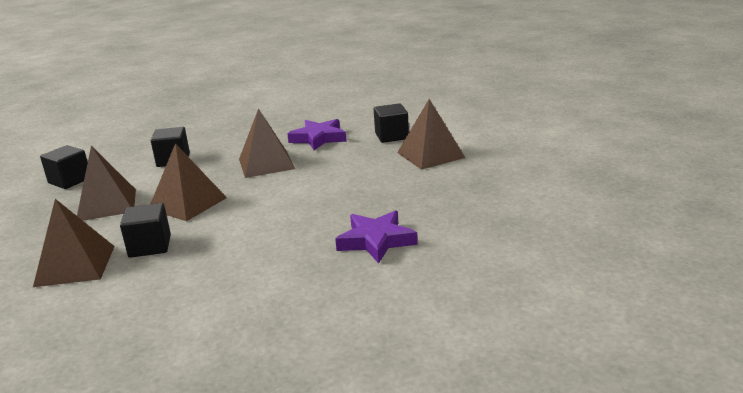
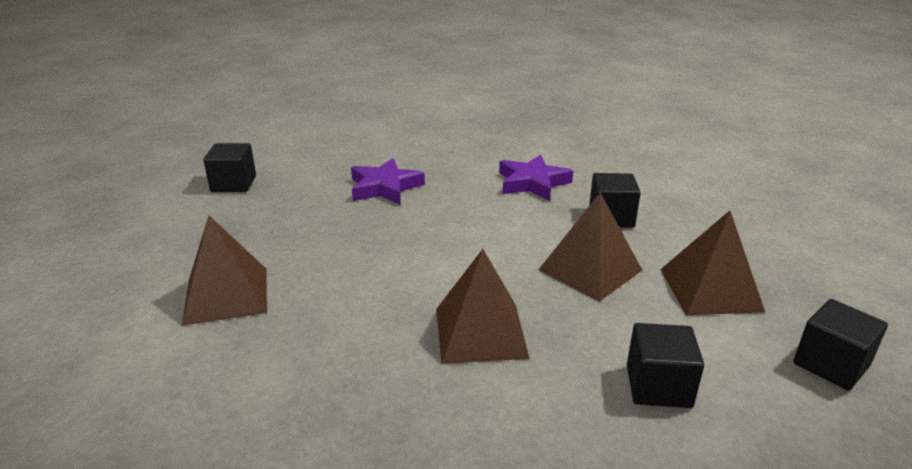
camera: 170 degrees left, 5 degrees up
(75, 265) = (680, 209): brown pyramid -> none
(318, 138) = (369, 392): purple star -> purple star (532, 183)
(391, 136) = (237, 363): black cube -> black cube (233, 184)

